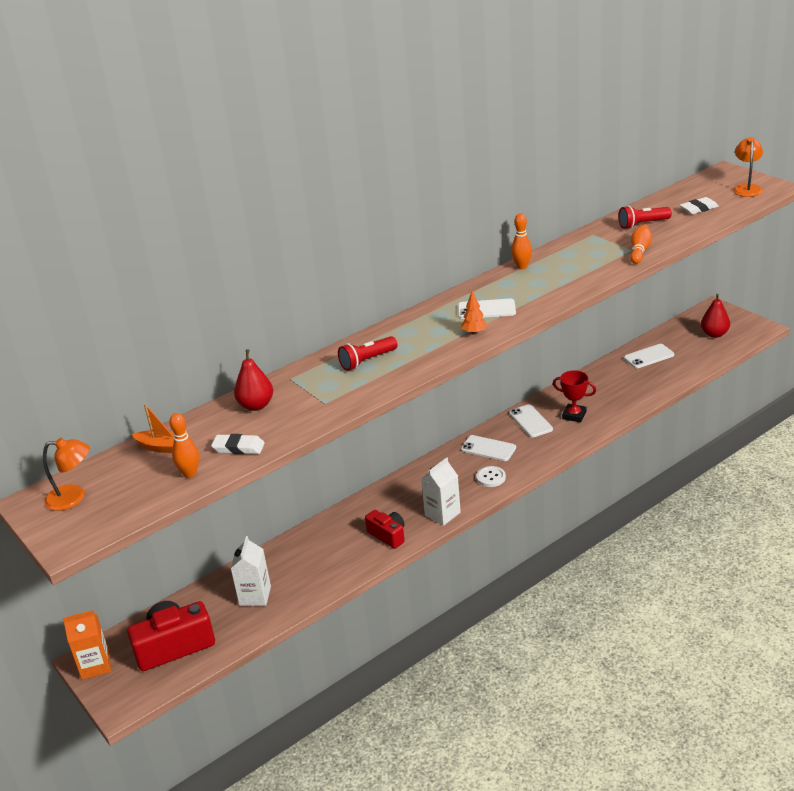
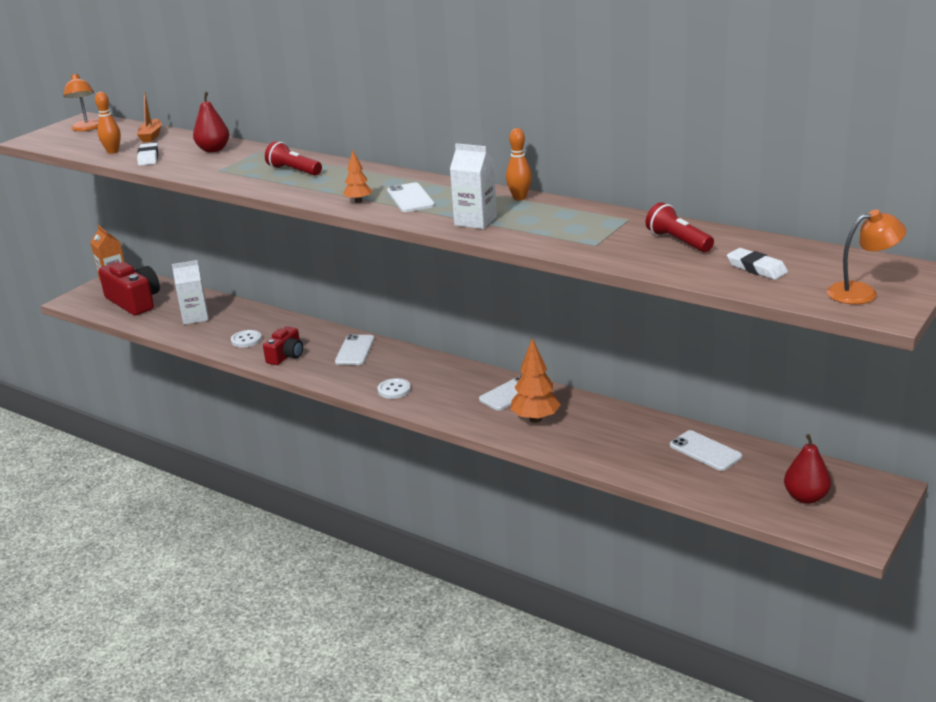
camera: 70 degrees right, 5 degrees down
(336, 560) = (246, 340): none -> white button
(442, 514) = (325, 376): white carton -> white carton (475, 221)
(488, 448) = (446, 378): white phone -> white phone (355, 350)
(574, 415) = (535, 419): red trophy -> orange tree
(640, 251) = (595, 249): orange bowling pin -> none

